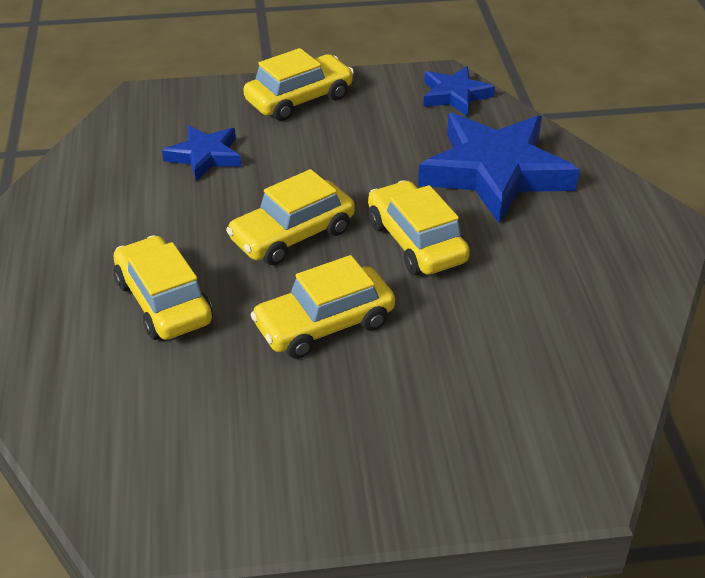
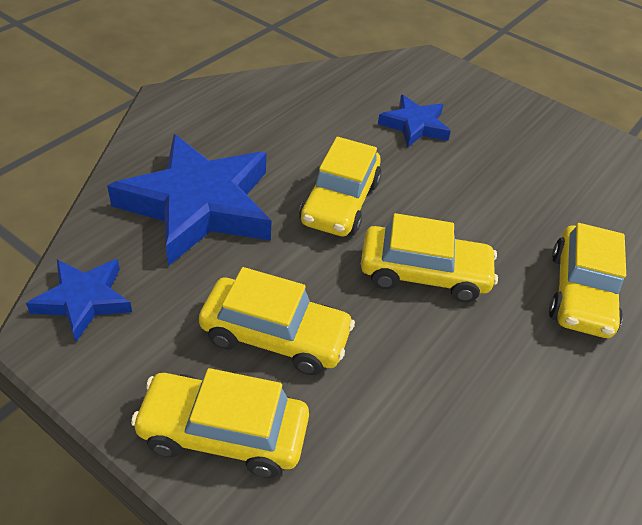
camera: 140 degrees left, 5 degrees up
(205, 156) = (414, 429): blue star -> blue star (414, 125)
(324, 325) = (474, 198): yellow car -> yellow car (275, 336)

